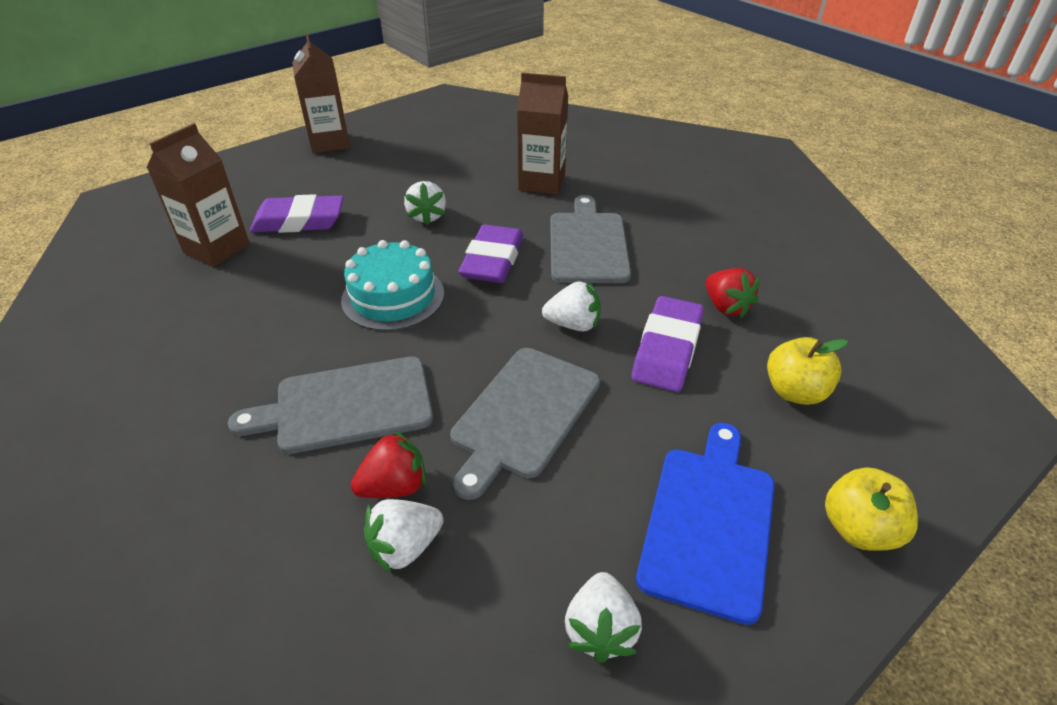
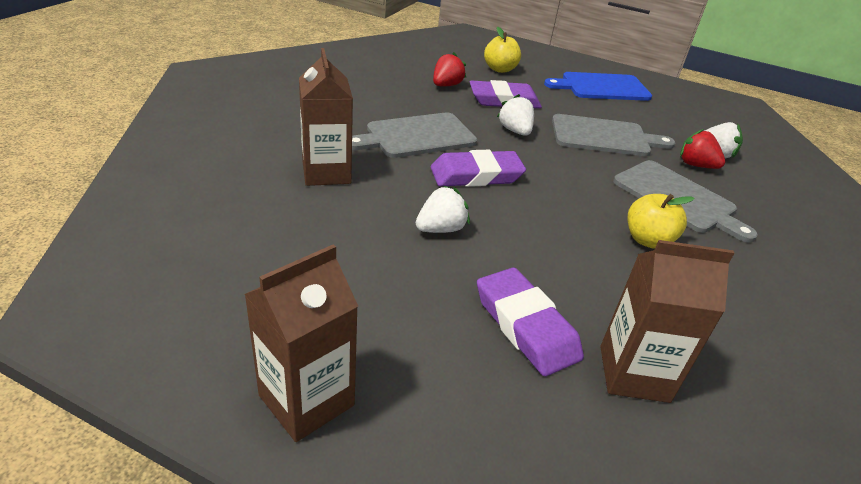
camera: 120 degrees left, 5 degrees down
(393, 297) = (568, 212): turquoise cake -> none
(600, 629) = (677, 105): white strawberry -> none
(859, 529) = (565, 61): yellow apple -> yellow apple (647, 240)

